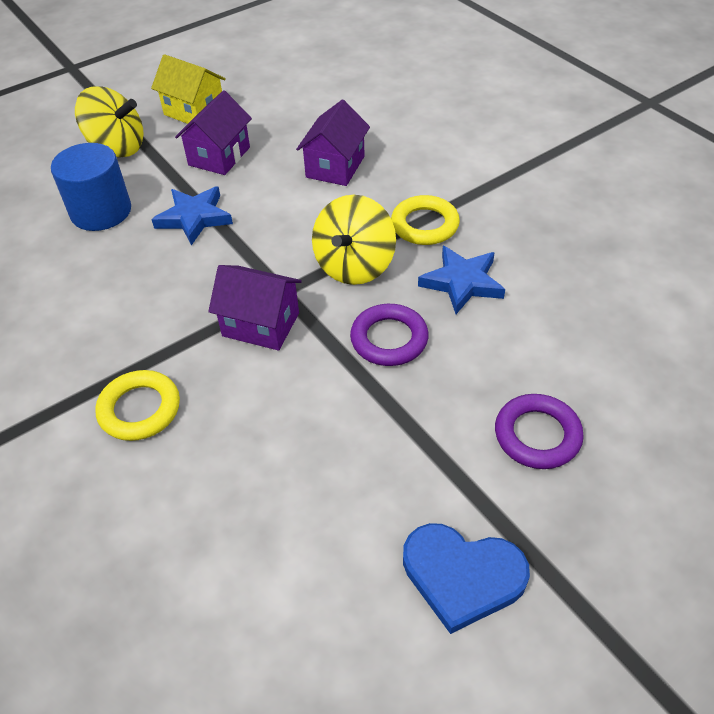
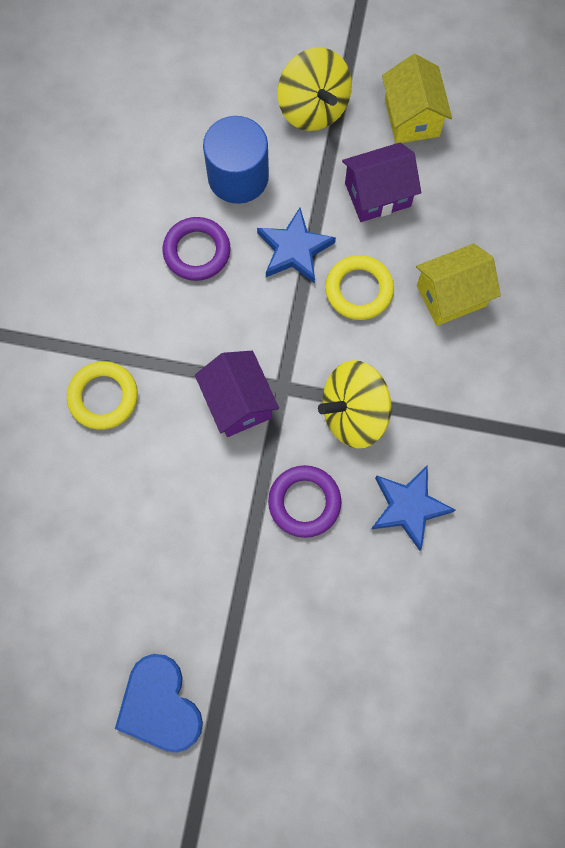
camera: 45 degrees right, 25 degrees up
(335, 167) = (451, 295): purple house -> yellow house
(424, 225) = (447, 426): yellow ring -> yellow ring (359, 290)
(537, 435) = (308, 672): purple ring -> purple ring (197, 251)

